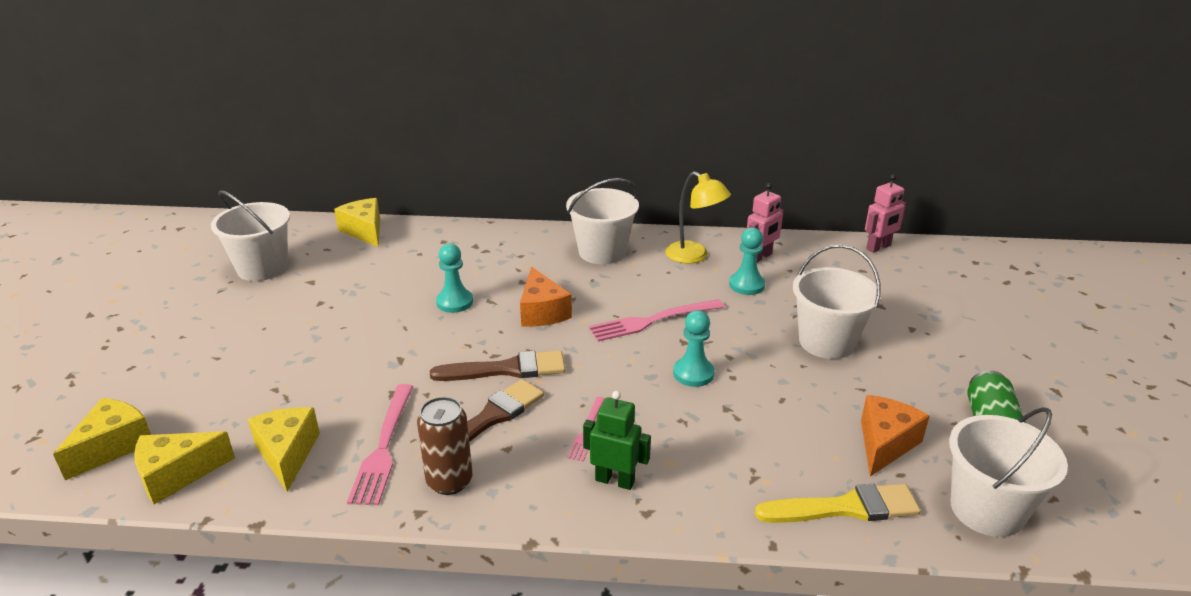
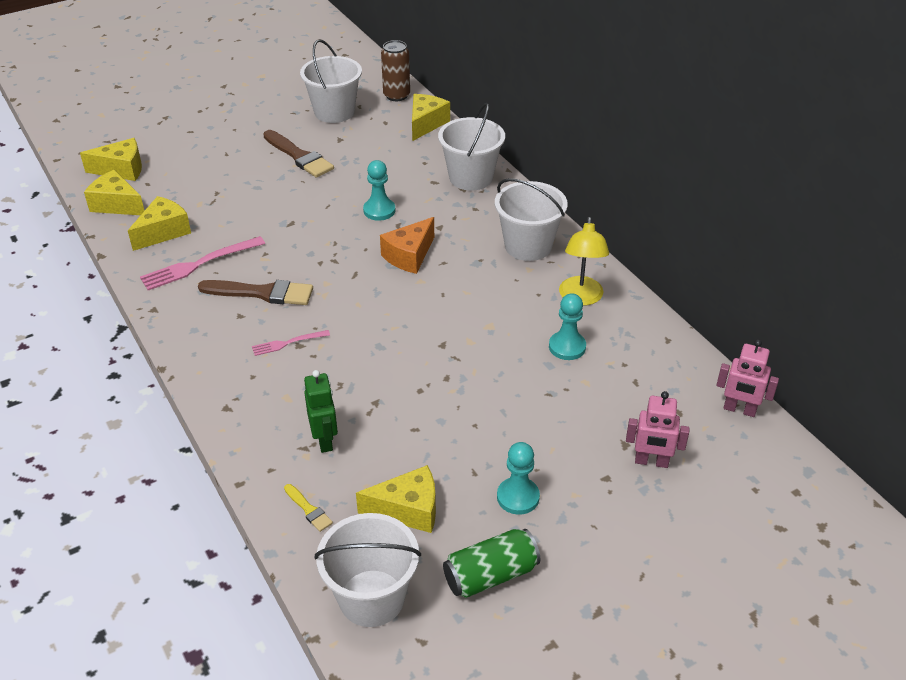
camera: 55 degrees right, 10 degrees up
(449, 481) = (189, 307): brown can -> brown can (396, 95)
(506, 369) = (323, 274): brown brush -> brown brush (299, 156)
(615, 480) = (246, 379): green robot -> green robot (325, 440)
(651, 321) = (453, 316): pink fork -> none
(693, 373) = (404, 367): turquoise pawn -> turquoise pawn (518, 497)
(760, 257) = (626, 338): pink robot -> pink robot (651, 462)
(827, 342) = (525, 428): white bucket -> white bucket (471, 177)
(845, 507) = (308, 509): yellow brush -> yellow brush, size x0.49
(885, 444) = (408, 510): orange cheese -> yellow cheese

